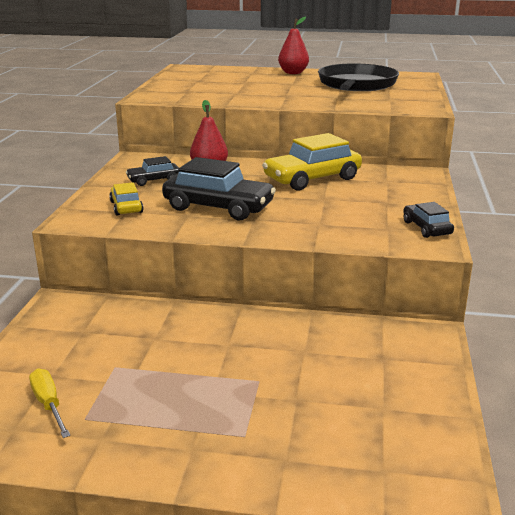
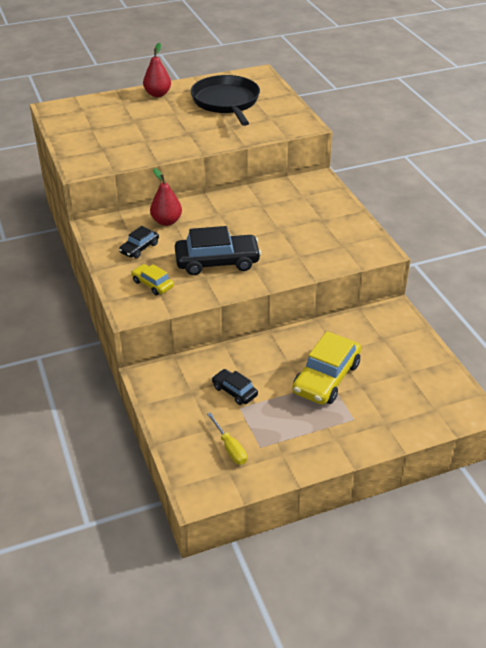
camera: 30 degrees left, 15 degrees up
(49, 404) = (230, 448): yellow screwdriver -> yellow screwdriver turned 150 degrees counterclockwise
(312, 179) = (251, 209): yellow car -> yellow car (326, 378)
(426, 228) = (364, 237): black car -> black car (234, 391)

